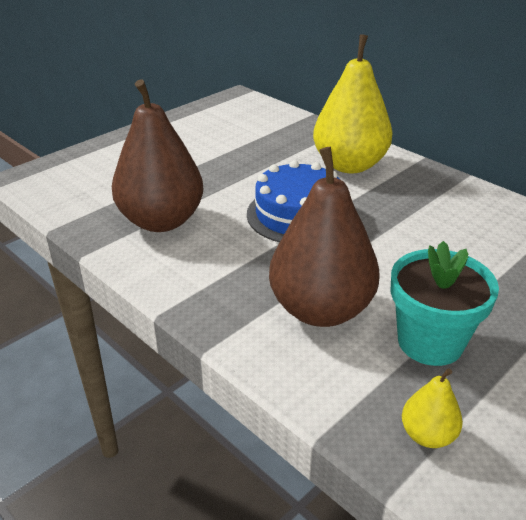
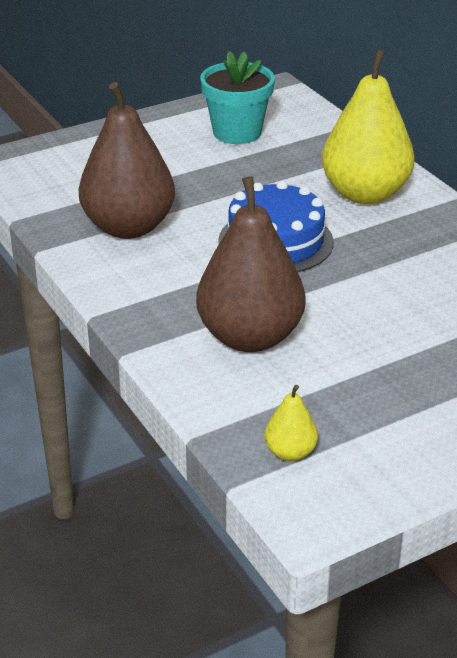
camera: 15 degrees right, 0 degrees up
(430, 342) = (341, 382): turquoise flower pot -> turquoise flower pot (237, 132)

